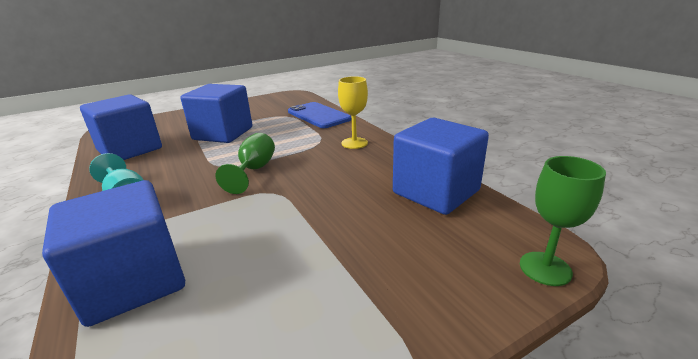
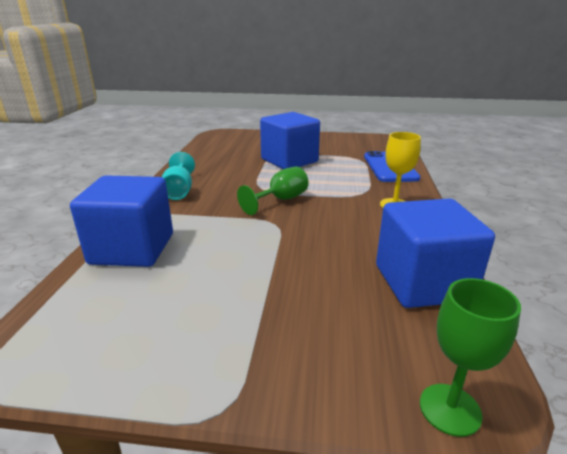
camera: 35 degrees right, 0 degrees up
(130, 150) = (214, 154): blue cube -> none

